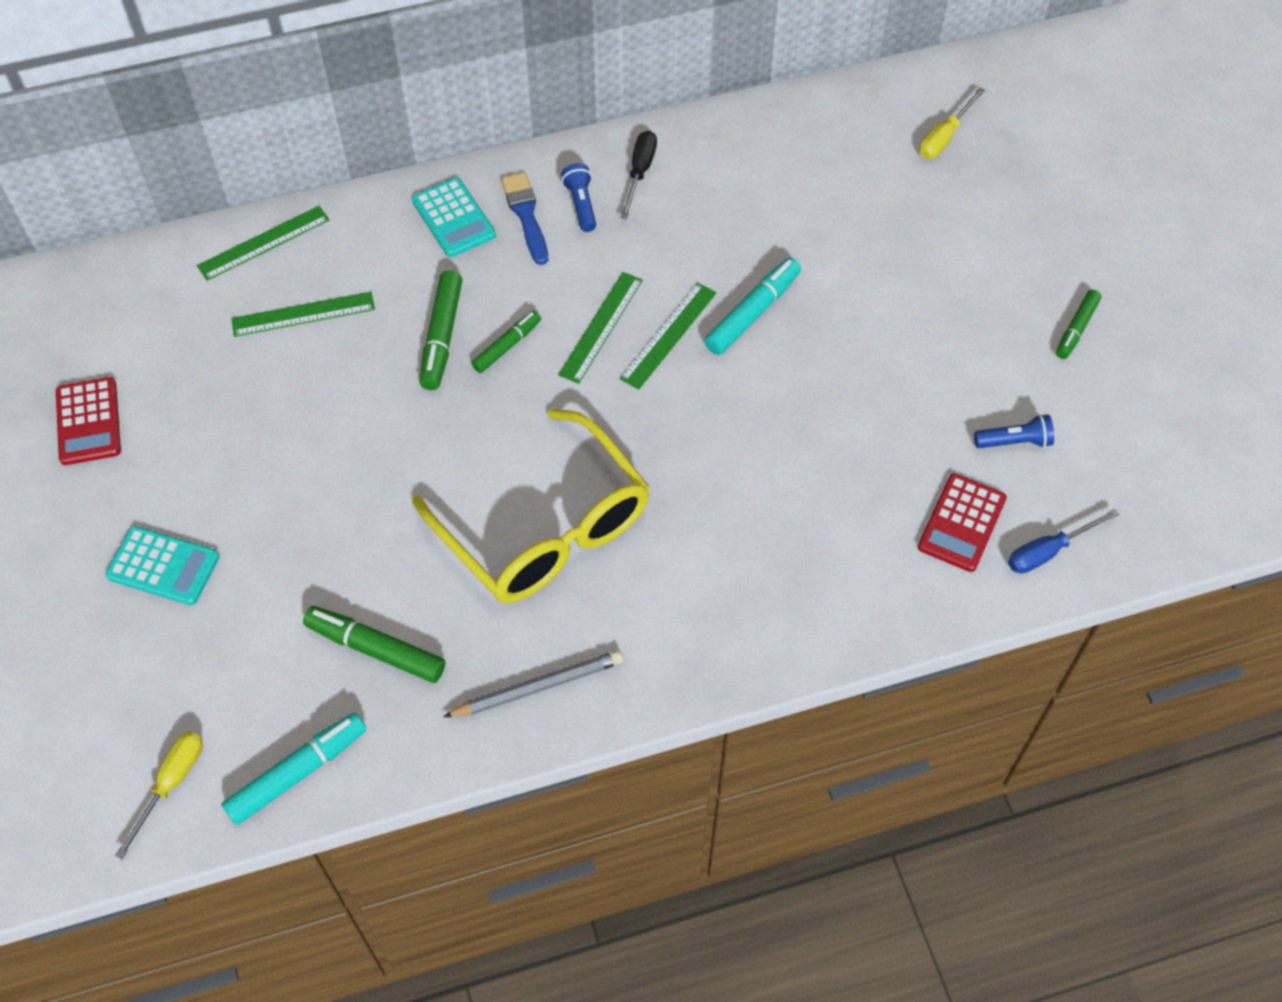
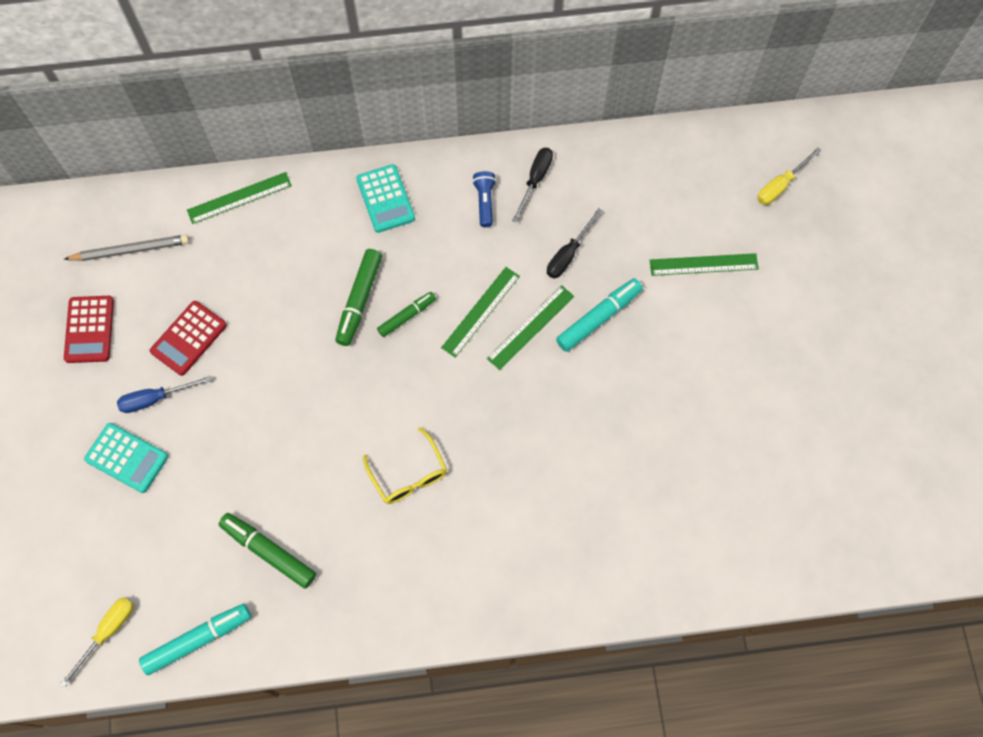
camera: 10 degrees right, 10 degrees up
(303, 314) = (259, 264): green ruler -> green ruler (703, 264)
(526, 215) = (441, 204): blue brush -> none
(538, 687) = (381, 603): grey pencil -> grey pencil (131, 250)
(545, 528) = (409, 475): yellow glasses -> yellow glasses, size x0.49
(699, 247) = (568, 254): none -> black screwdriver
(961, 523) = (722, 524): red calculator -> red calculator (189, 338)
(1015, 441) = (778, 462): blue flashlight -> none
(1048, 551) = (783, 559): blue screwdriver -> blue screwdriver (155, 398)
(1076, 328) = (848, 373): green marker -> none

